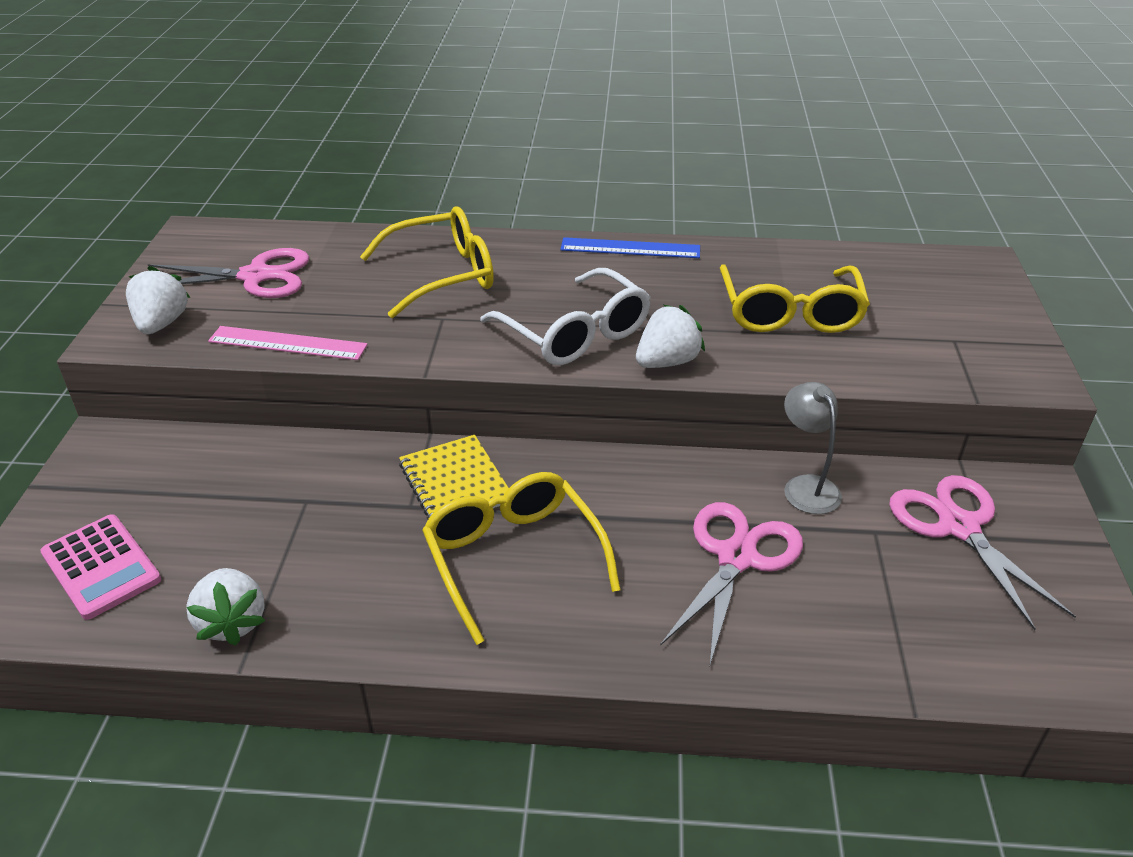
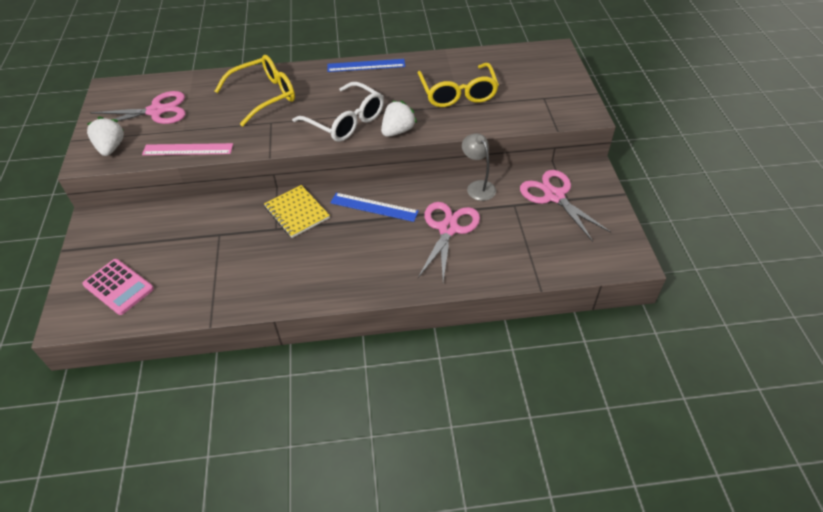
camera: 10 degrees left, 10 degrees up
(232, 622) = (199, 303): white strawberry -> none
(513, 557) = (336, 247): yellow glasses -> none
(600, 494) = (374, 207): none -> blue ruler

